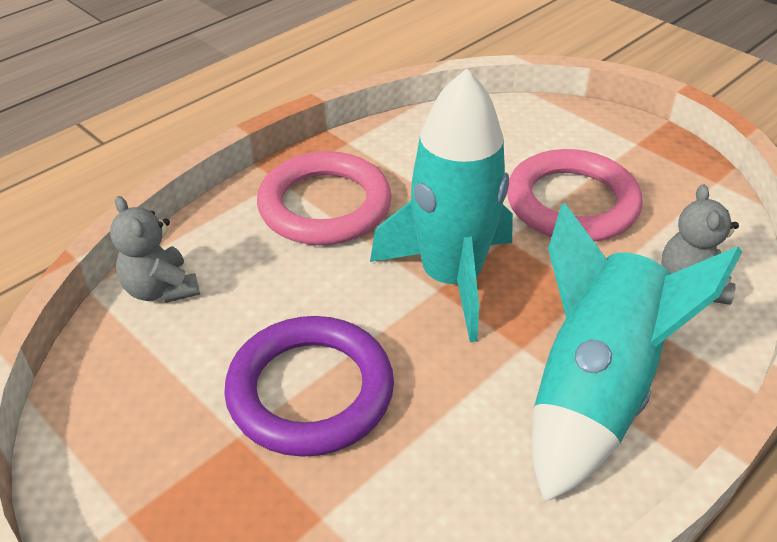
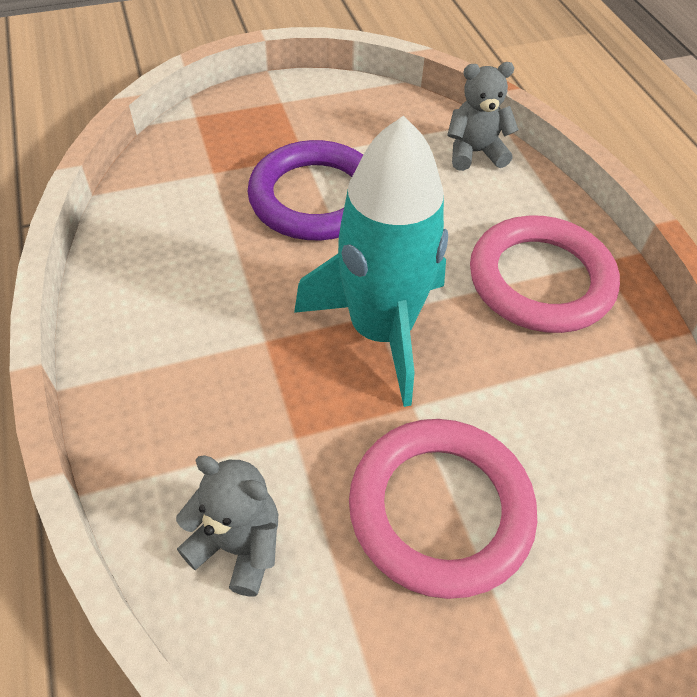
camera: 115 degrees right, 10 degrees up
(594, 392) = (183, 363): turquoise rocket -> none

